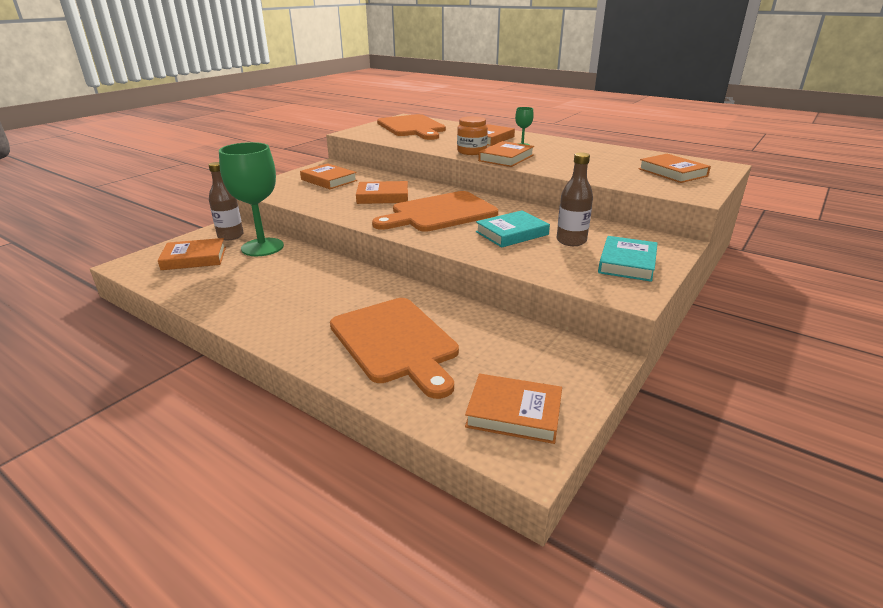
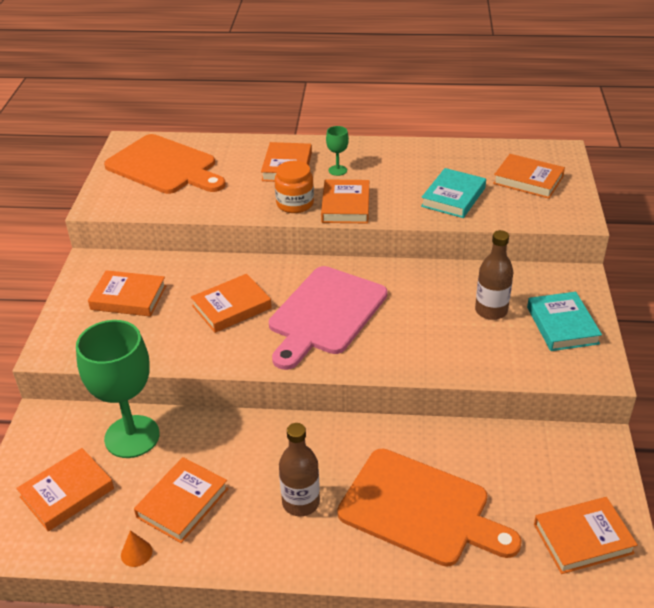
camera: 30 degrees left, 10 degrees up
(188, 296) = (136, 553): none -> orange cone
(230, 236) = (66, 434): brown bottle -> brown bottle (301, 502)
(246, 283) = (182, 503): none -> orange book
(440, 213) = (325, 314): orange cutting board -> pink cutting board
(512, 233) = (428, 320): turquoise book -> turquoise book (453, 197)

